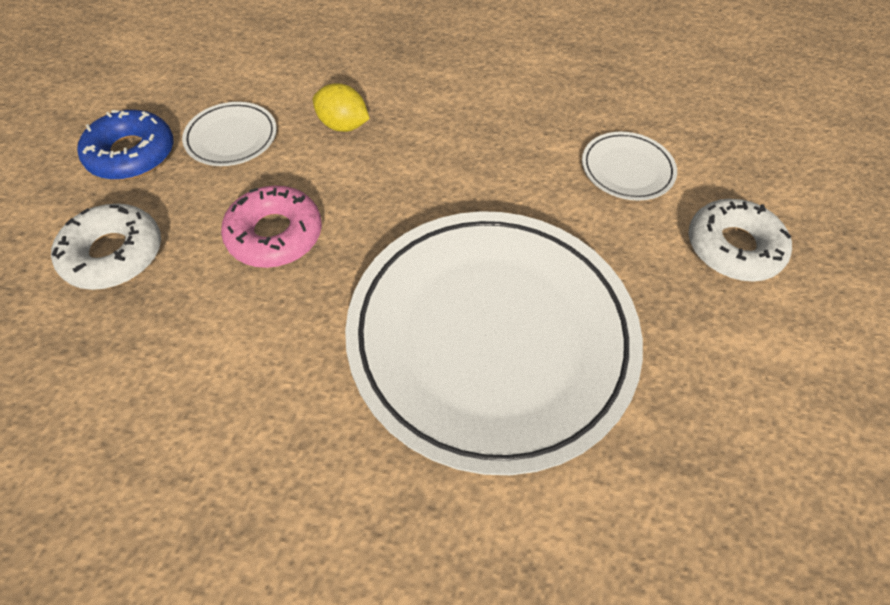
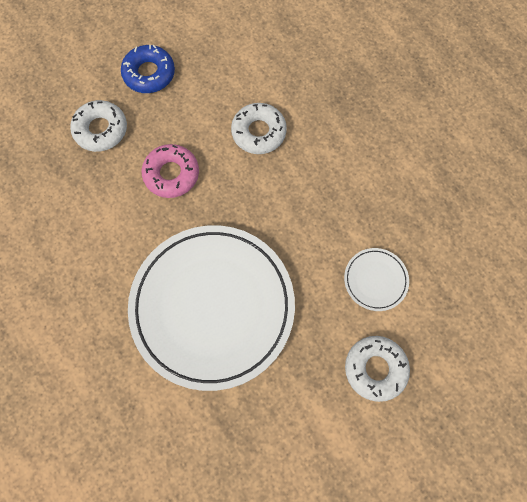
camera: 45 degrees right, 15 degrees up
(232, 137) = (200, 98): white plate -> none
(343, 126) = (258, 132): yellow lemon -> white donut

